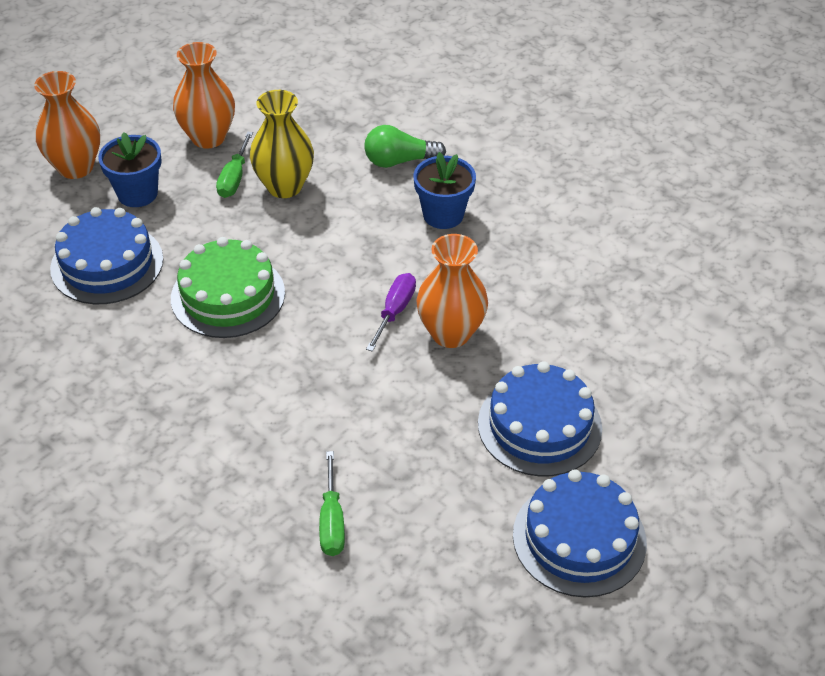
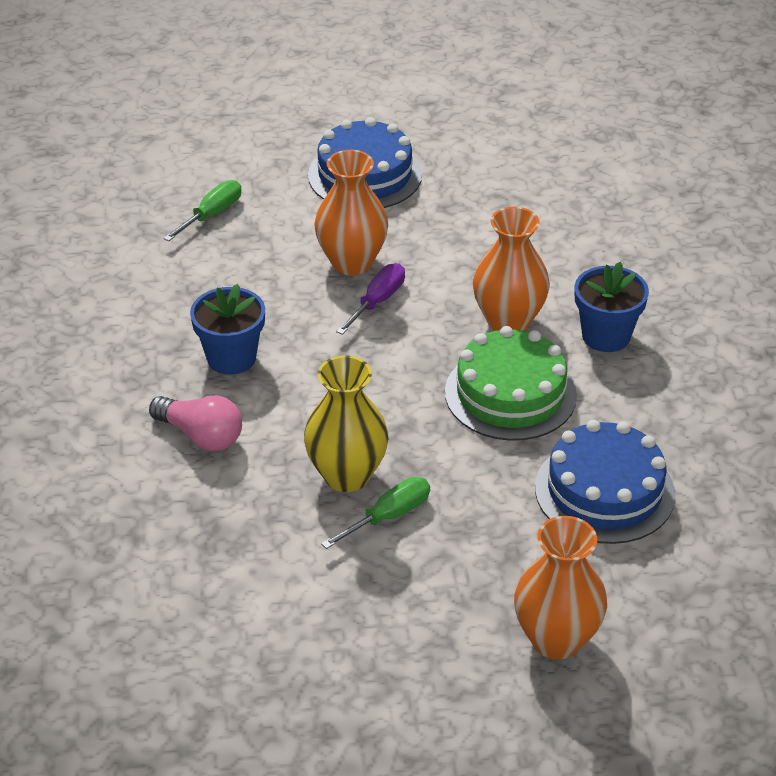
camera: 140 degrees left, 5 degrees down
(137, 193) = (510, 558): blue flower pot -> blue flower pot (606, 336)
(208, 137) = (368, 589): orange vase -> orange vase (508, 321)
(332, 520) = (578, 198): green screwdriver -> green screwdriver (211, 215)
(394, 311) = (377, 302): purple screwdriver -> purple screwdriver turned 150 degrees clockwise
(399, 161) = (201, 436): green light bulb -> pink light bulb
(579, 538) = (421, 112): blue cake -> none

